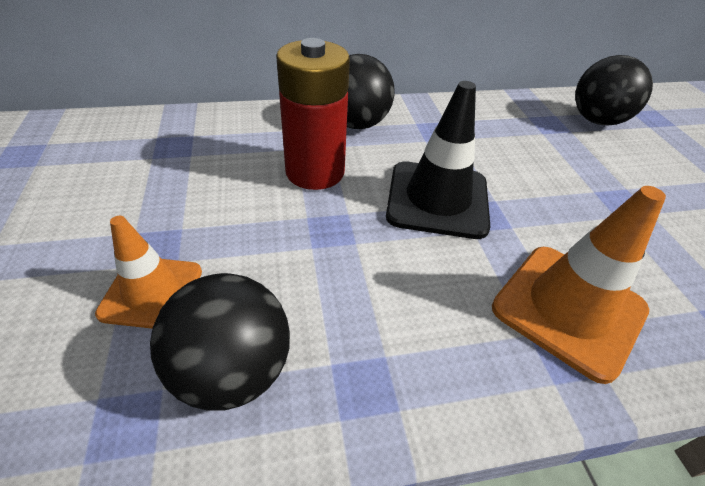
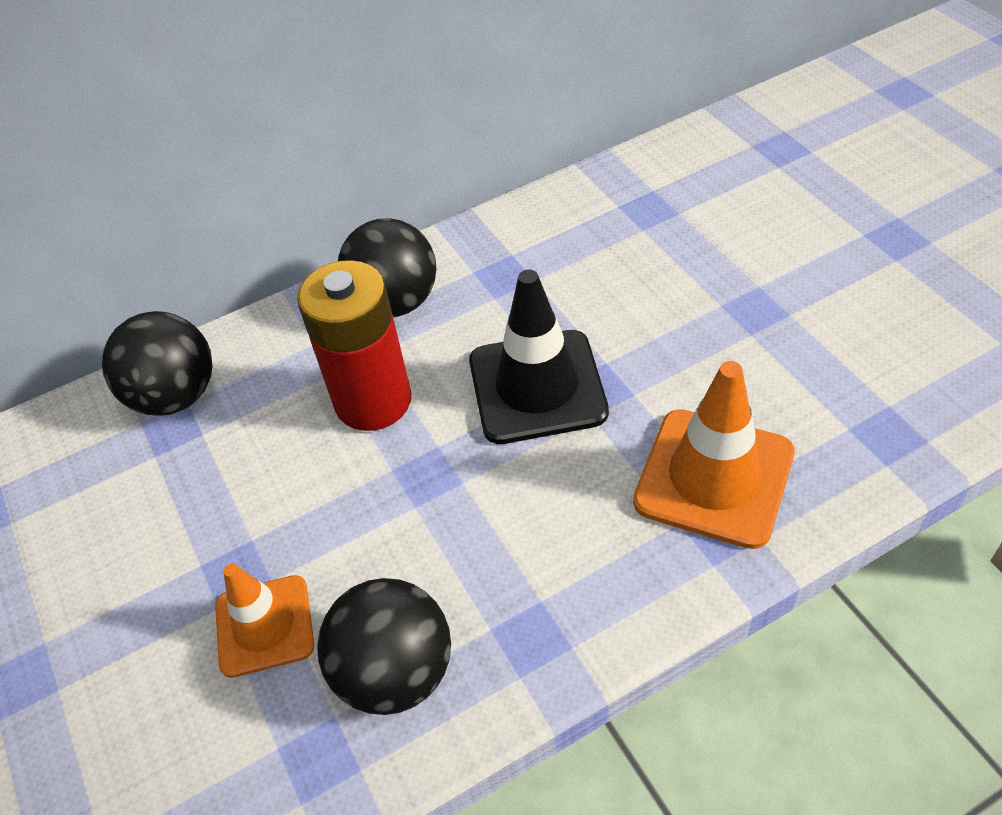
camera: 10 degrees left, 5 degrees up
(596, 120) = (708, 181): black ball -> black ball (175, 396)

